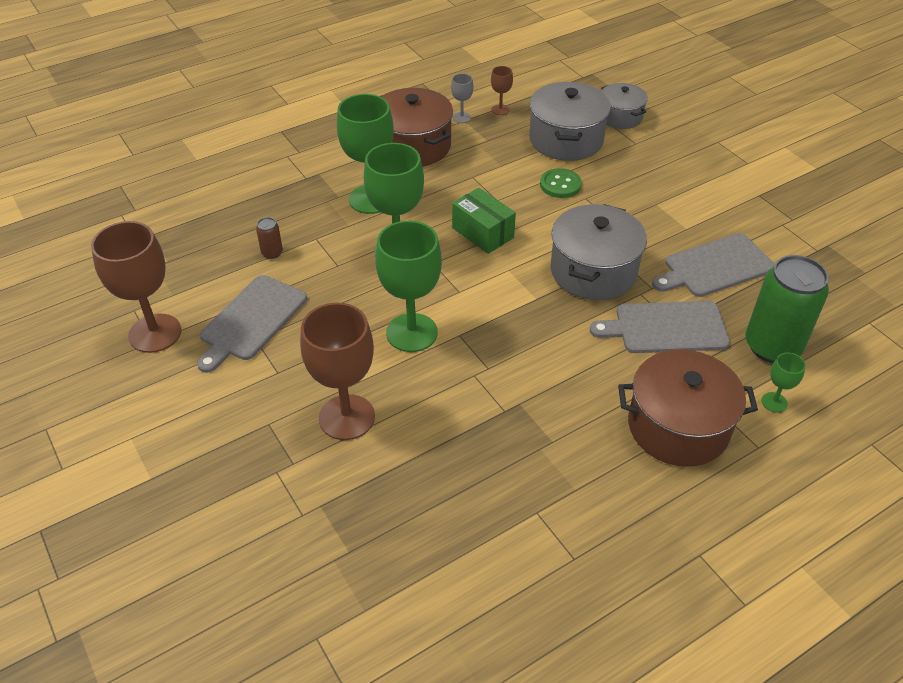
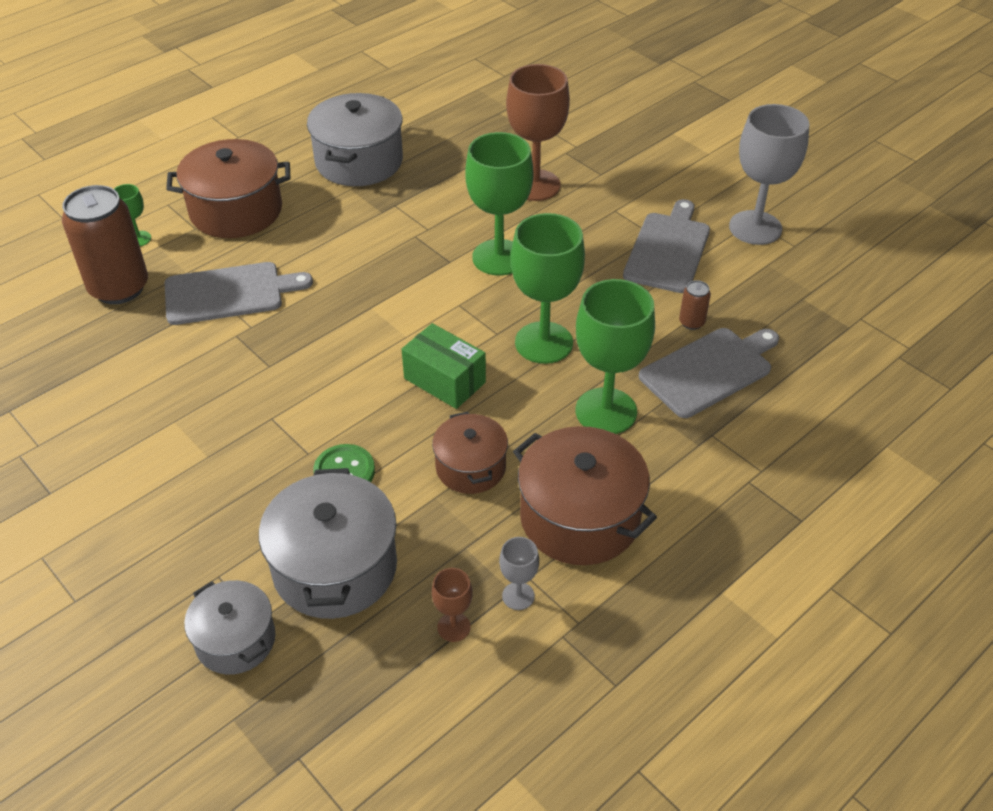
camera: 170 degrees right, 0 degrees up
(155, 333) = (755, 228): brown goblet -> grey goblet
(475, 178) = (470, 467): none -> brown pot
(593, 271) = (304, 347): grey pot -> grey pot (359, 161)
(715, 267) = (152, 370): grey cutting board -> grey cutting board (709, 370)
(772, 346) = (119, 288): green can -> brown can

